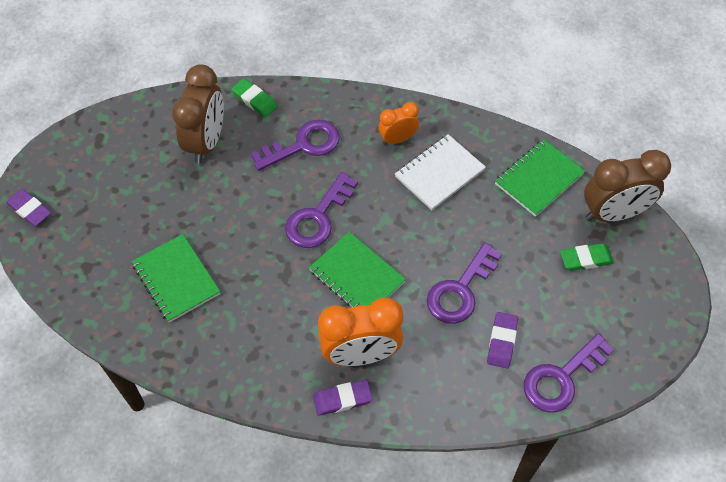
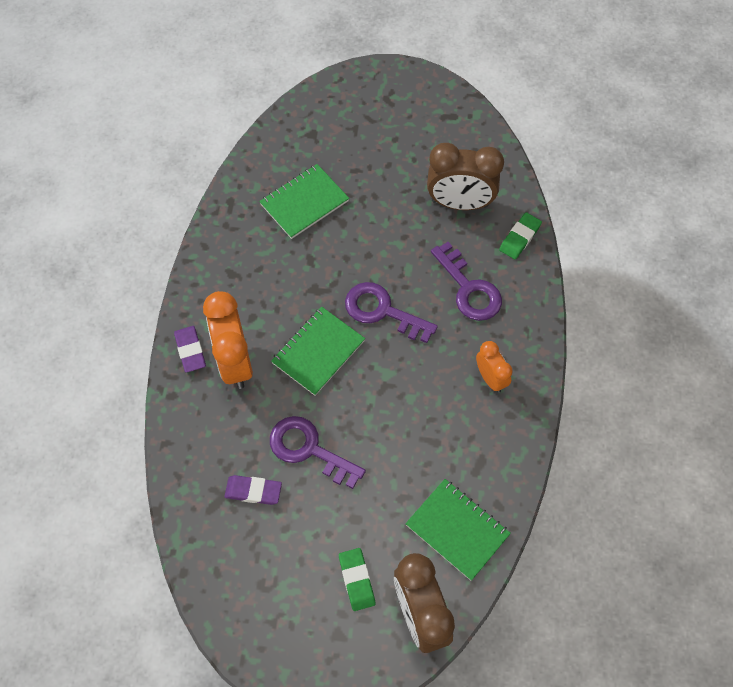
camera: 85 degrees right, 5 degrees up
(29, 209) = (366, 81): purple eraser -> none
(439, 173) = (451, 423): white notebook -> none
(561, 378) = (215, 550): purple key -> none

